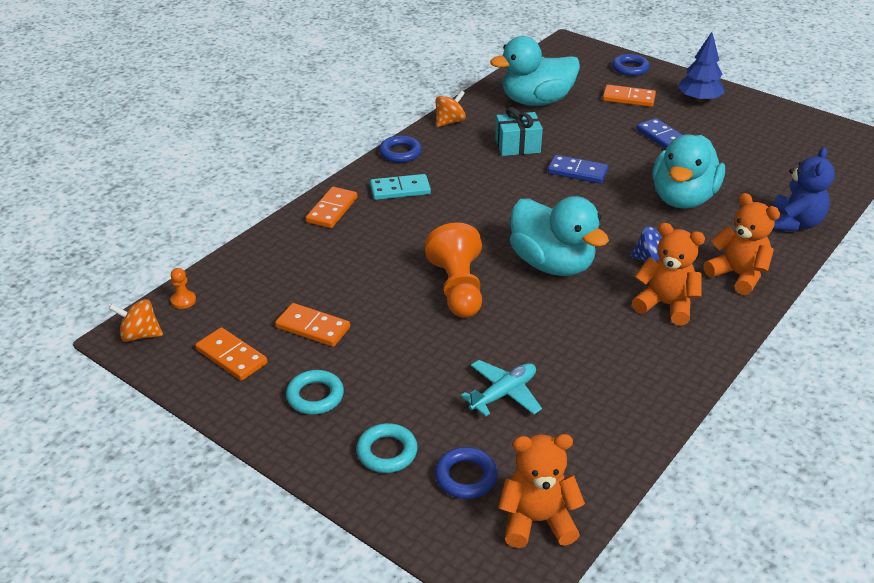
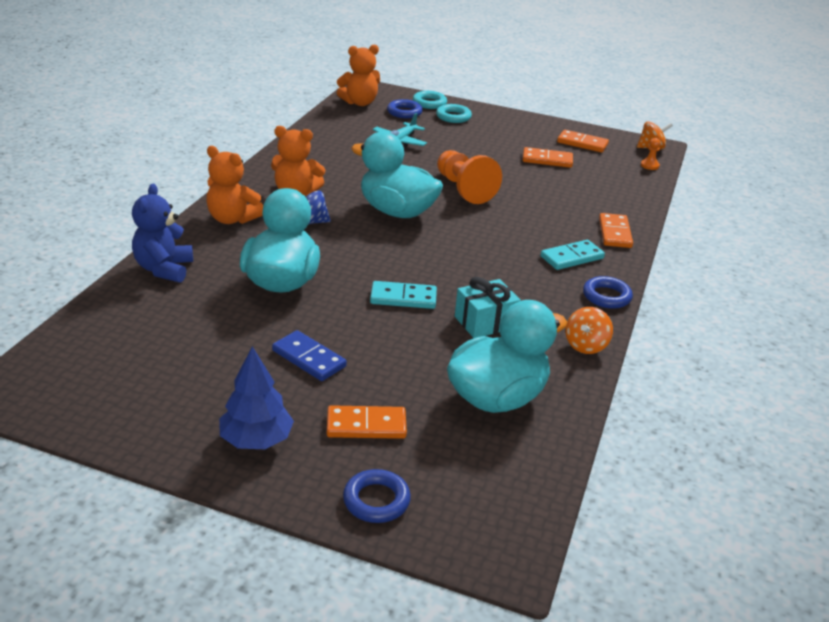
camera: 160 degrees right, 5 degrees down
(315, 396) = (513, 132): turquoise ring -> turquoise ring (429, 103)
(577, 172) = (403, 298): blue domino -> turquoise domino

